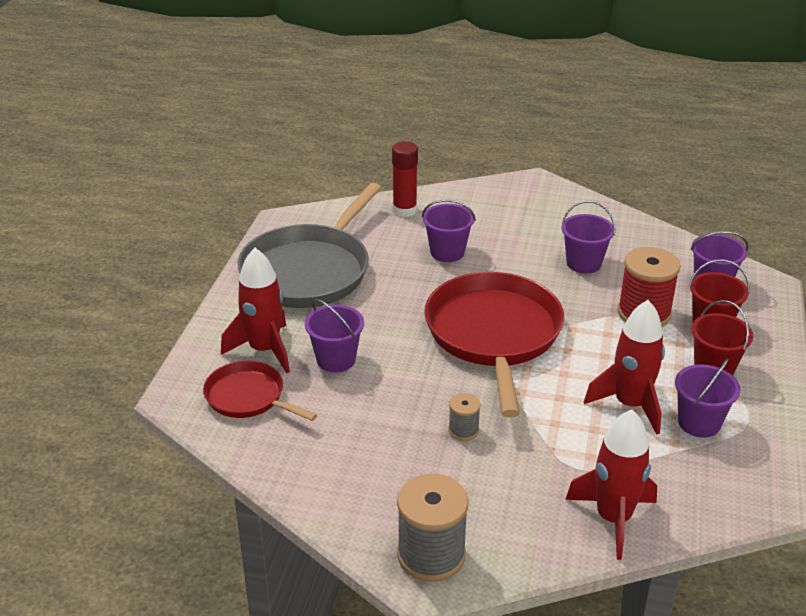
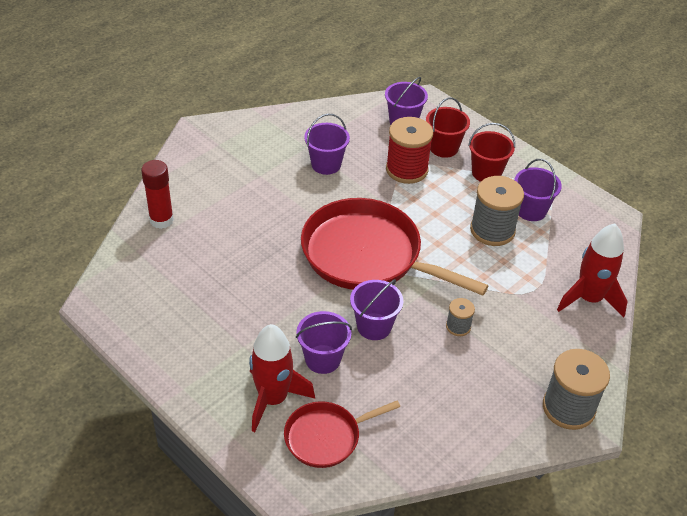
camera: 60 degrees left, 10 degrees up
(309, 271) = (189, 320): grey pan -> none
(447, 252) = (244, 226): purple bucket -> purple bucket (374, 326)
(630, 405) = (492, 230): red rocket -> grey spool

